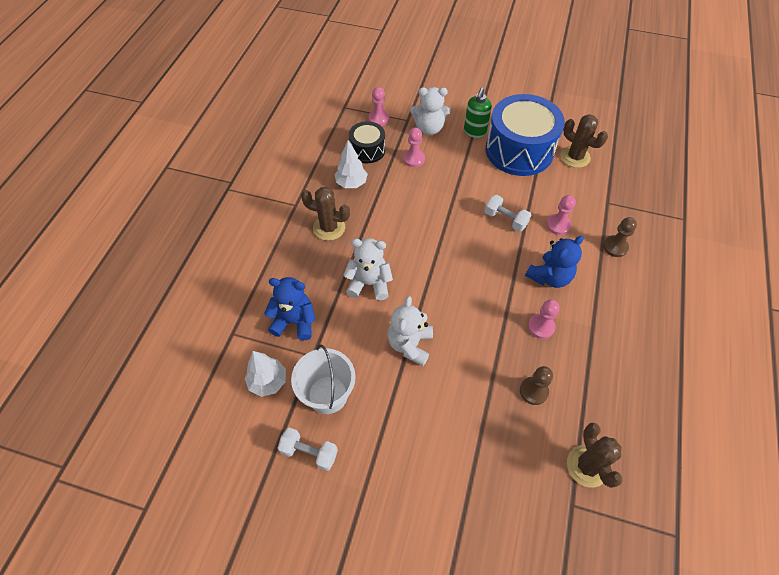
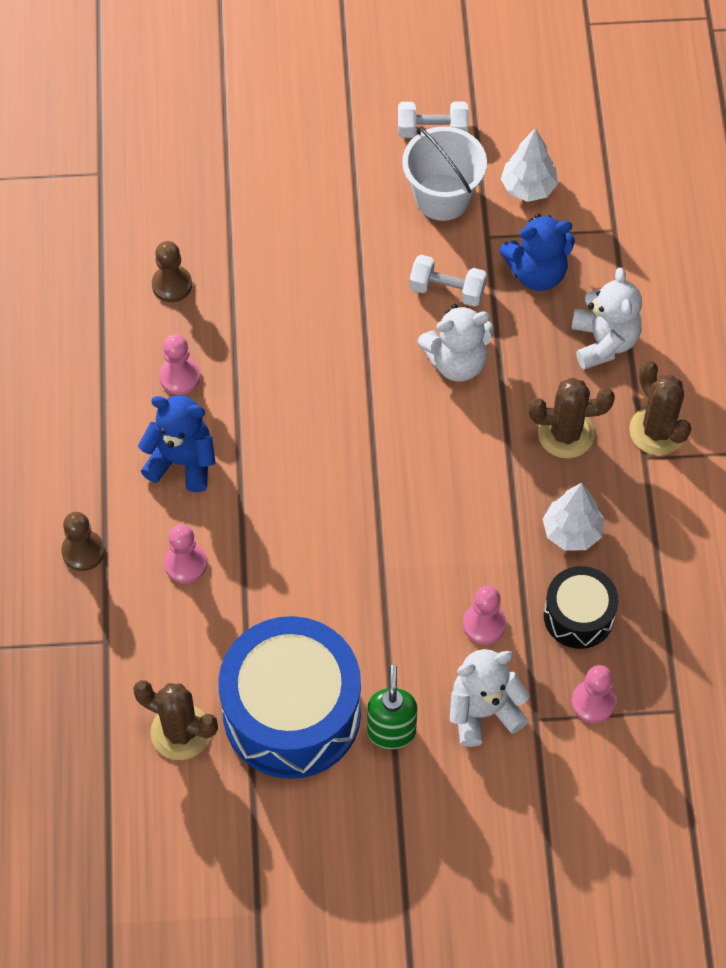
camera: 160 degrees right, 5 degrees up
(410, 344) = (360, 292): white teddy bear -> white teddy bear (604, 342)
(505, 219) = (278, 545): white dumbbell -> white dumbbell (447, 290)
(549, 277) = (182, 461): blue teddy bear -> blue teddy bear turned 75 degrees clockwise
(587, 466) = (87, 219): brown cactus -> brown cactus (657, 431)

